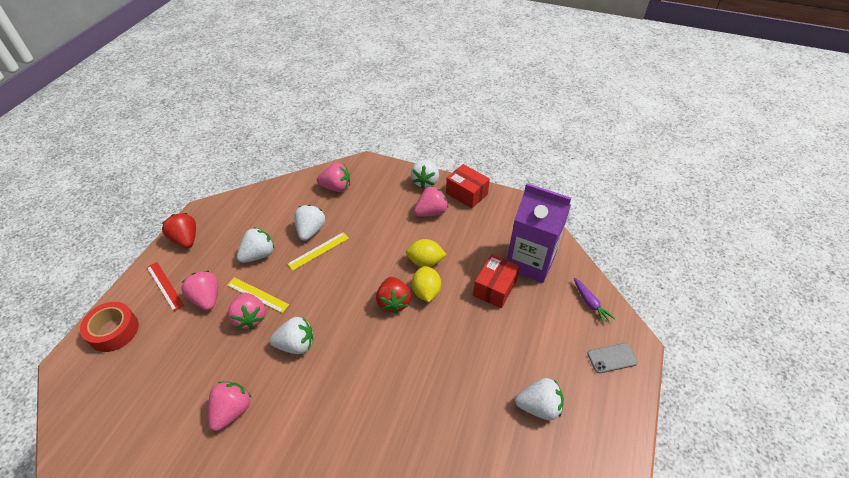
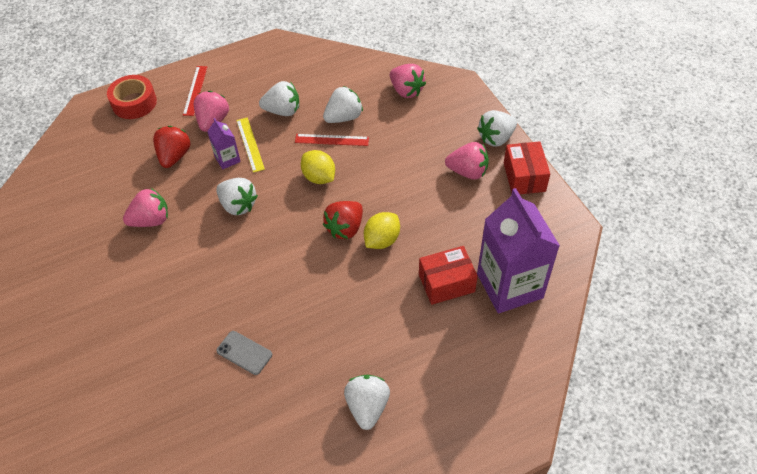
camera: 45 degrees right, 5 degrees up
(185, 239) = (243, 61): red strawberry -> red strawberry (174, 156)
(250, 317) = (227, 159): pink strawberry -> purple carton
(318, 251) = (332, 140): yellow ruler -> red ruler
(425, 261) = (410, 213): yellow lemon -> yellow lemon (319, 177)
(539, 406) = (367, 407): white strawberry -> white strawberry turned 135 degrees counterclockwise
(590, 303) = (522, 367): purple carrot -> none
(612, 358) = (482, 427): grey phone -> grey phone (244, 352)

